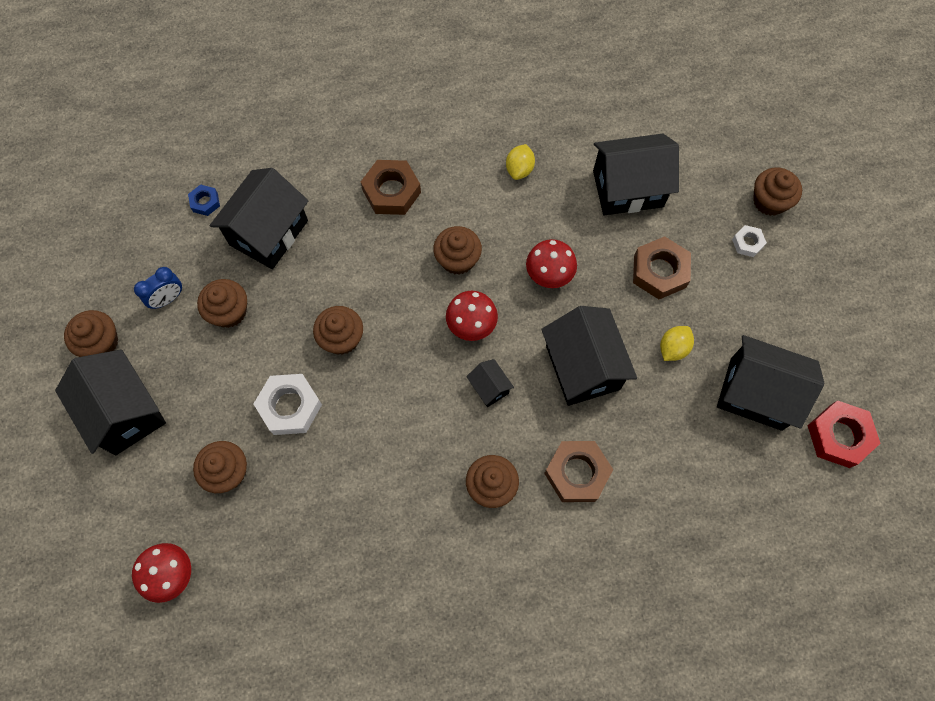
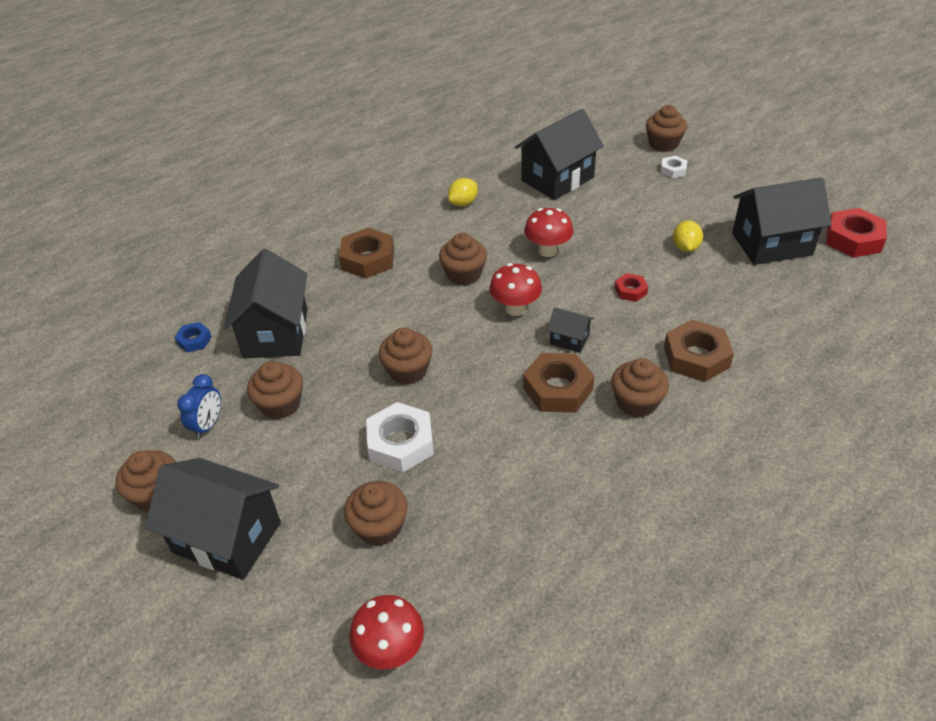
camera: 30 degrees left, 25 degrees down
(519, 169) = (463, 203): yellow lemon -> yellow lemon turned 60 degrees clockwise
(582, 367) = (630, 291): black house -> red nut
(659, 271) = (628, 211): brown nut -> brown nut (558, 389)

